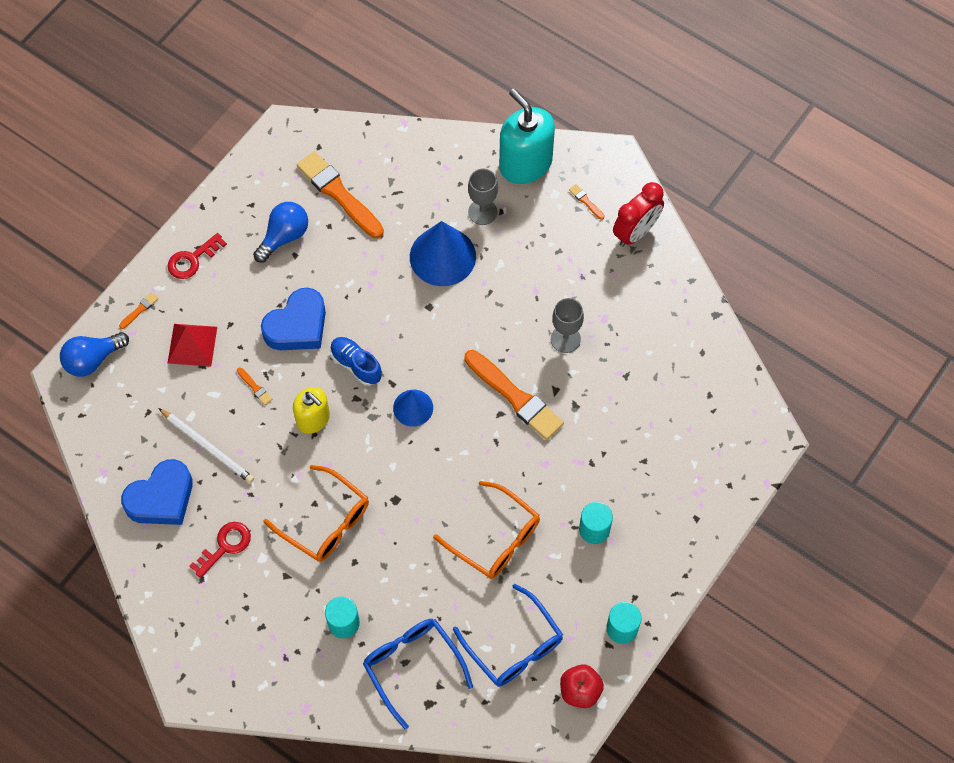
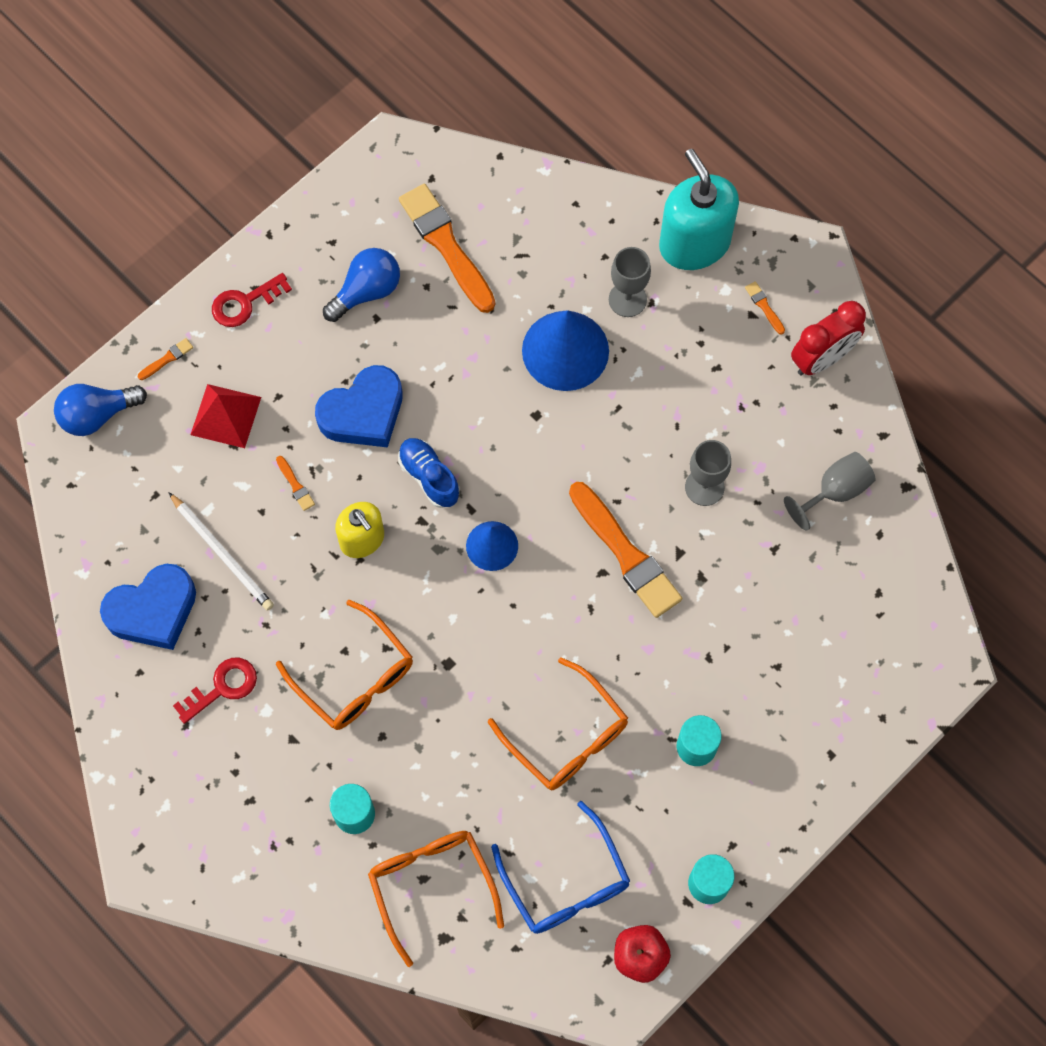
camera: 10 degrees right, 5 degrees up
(413, 667) = (432, 886): blue glasses -> orange glasses
(663, 326) = (835, 491): none -> grey goblet

